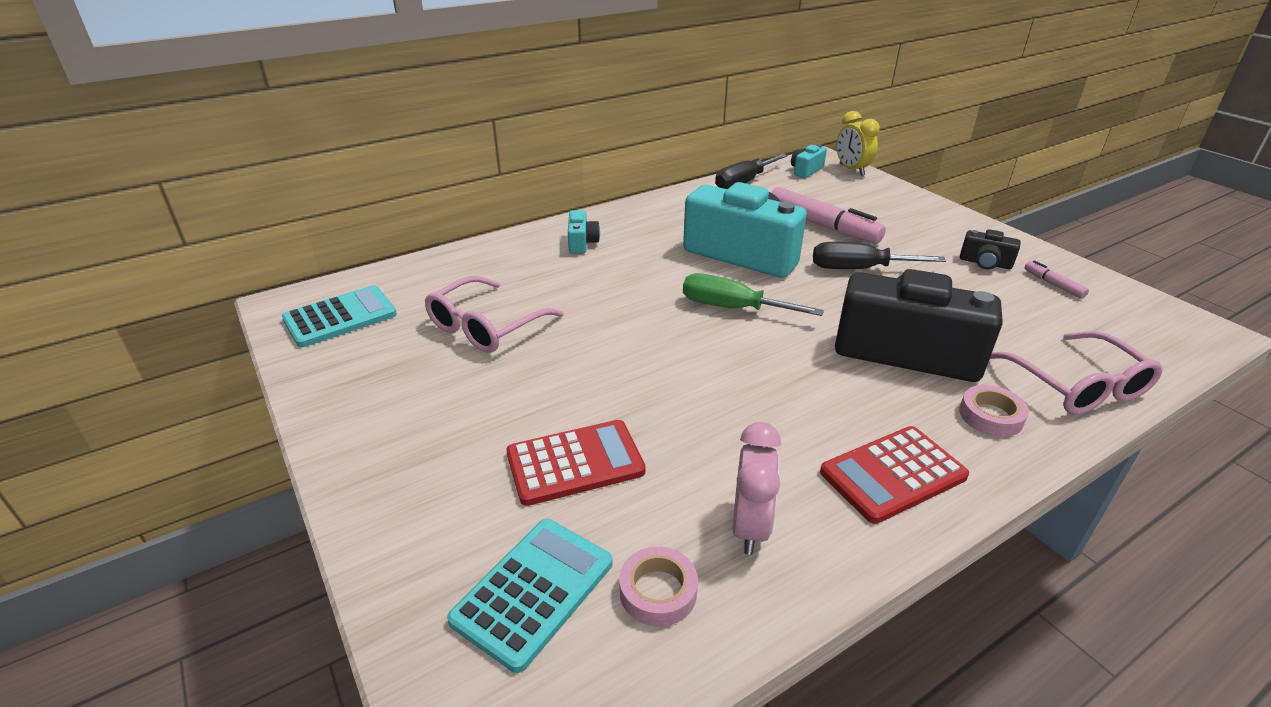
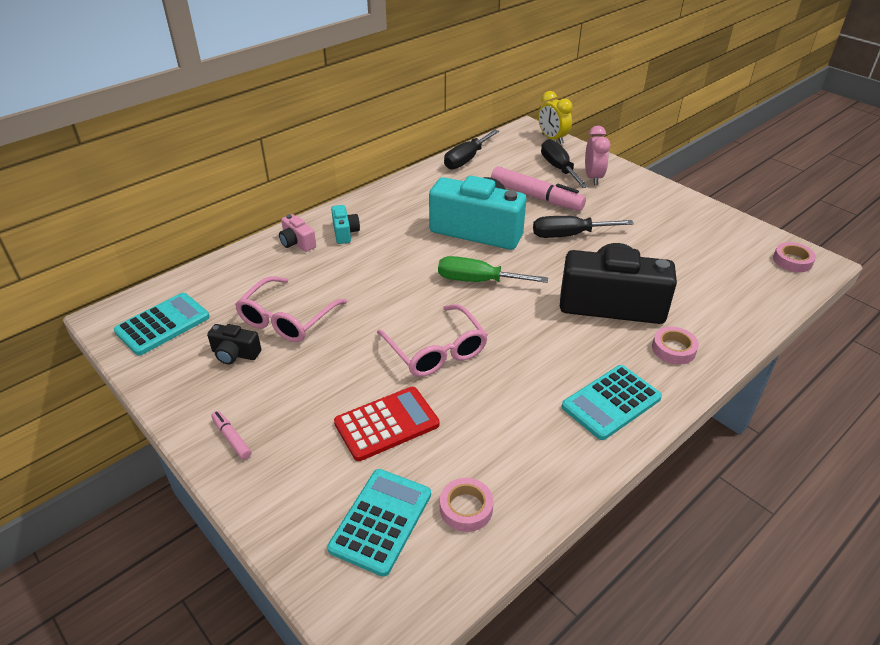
camera: 10 degrees left, 5 degrees up
(523, 248) = (297, 243): none -> pink camera
(750, 527) = (520, 454): pink clock -> pink clock (593, 177)
(806, 170) = (515, 143): turquoise camera -> none
(855, 199) = (558, 168): none -> black screwdriver
(893, 474) = (611, 402): red calculator -> turquoise calculator
(985, 263) = (662, 220): black camera -> black camera (235, 354)
(1053, 284) = (712, 234): pink marker -> pink marker (231, 438)
(1076, 385) = (730, 318): pink glasses -> pink glasses (436, 350)
(1169, 325) = (792, 261): none -> pink tape

